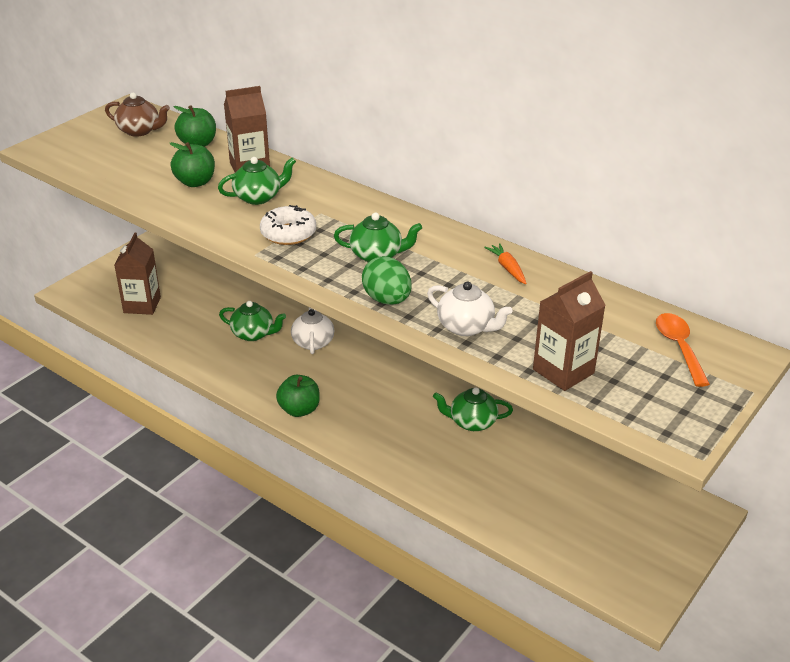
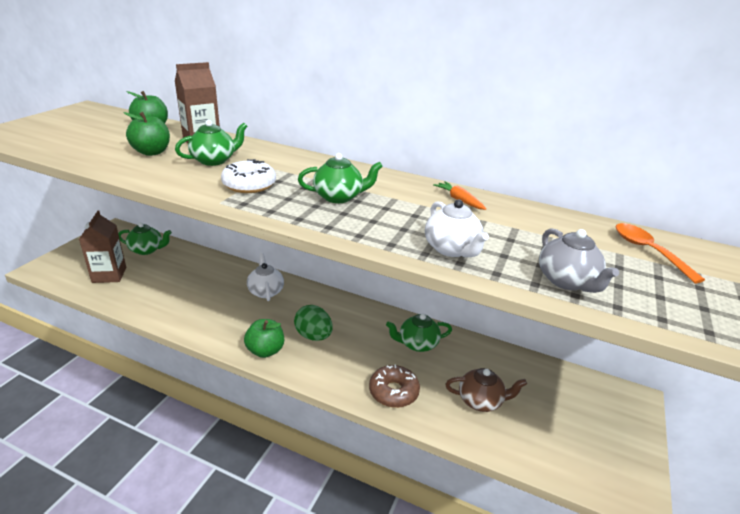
camera: 15 degrees left, 5 degrees down
(140, 131) = (96, 121): brown teapot -> brown teapot (481, 401)
(253, 334) = (213, 290): green teapot -> green teapot (147, 250)
(387, 300) = (364, 231): green egg -> green egg (313, 336)
(426, 469) = (393, 392): none -> brown donut
(466, 327) = (452, 249): white teapot -> white teapot turned 45 degrees clockwise
(563, 371) = (567, 281): brown carton -> grey teapot

